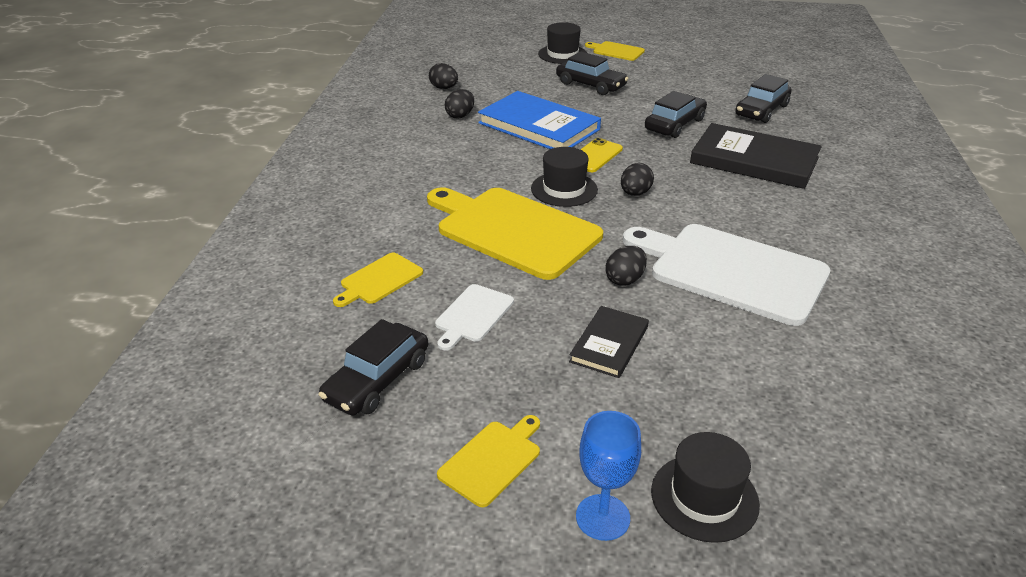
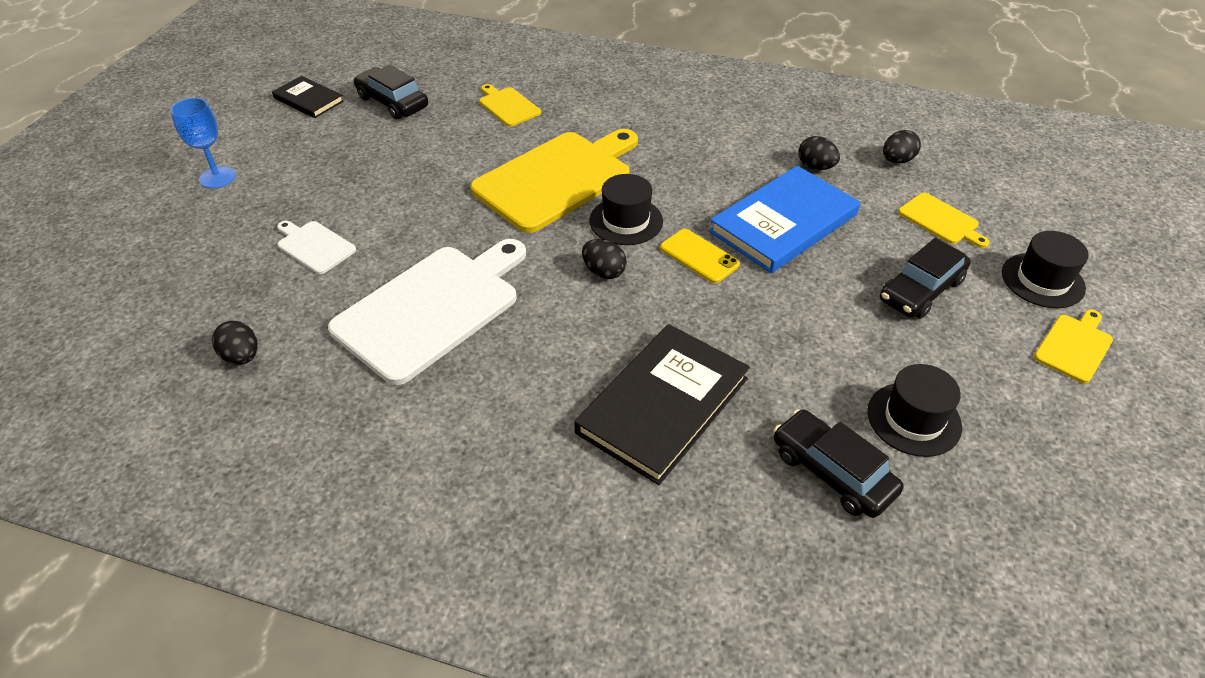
camera: 100 degrees right, 10 degrees up
(472, 315) = (442, 145): white cutting board -> white cutting board (314, 246)
(492, 460) = (291, 141): yellow cutting board -> yellow cutting board (940, 220)
(609, 344) = (370, 208): black book -> black book (308, 100)
(625, 280) = (450, 233): black egg -> black egg (242, 356)
(675, 124) = (783, 350): black car -> none
(704, 497) = (198, 222): black hat -> black hat (914, 419)

